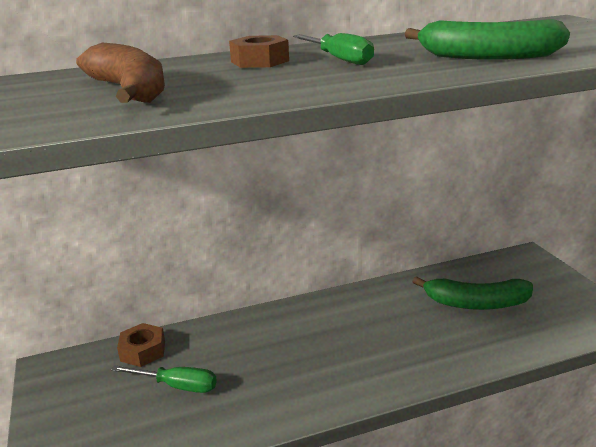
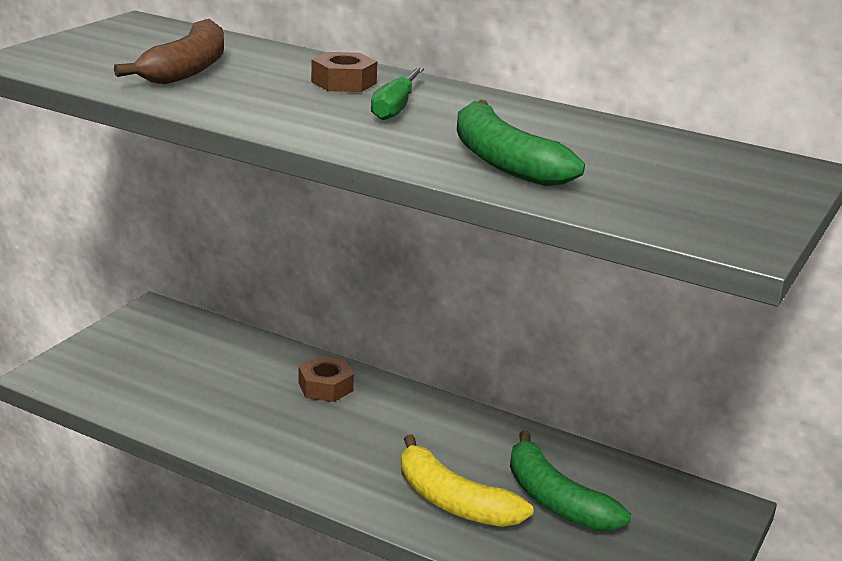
camera: 45 degrees right, 0 degrees up
(143, 351) = (226, 340): brown nut -> brown nut (325, 387)
(177, 386) = (203, 379): green screwdriver -> none
(445, 341) = (453, 501): none -> yellow banana

